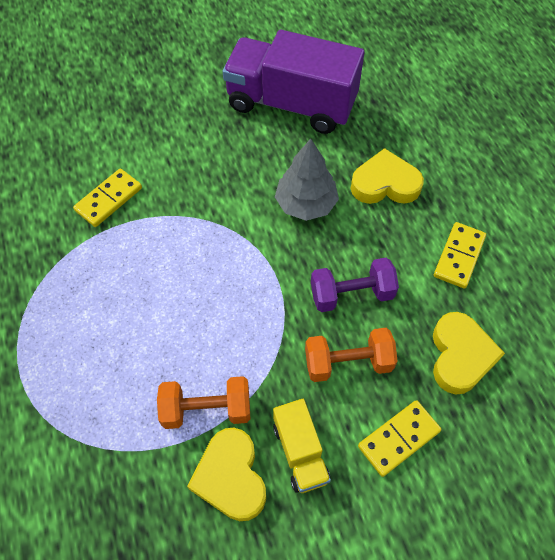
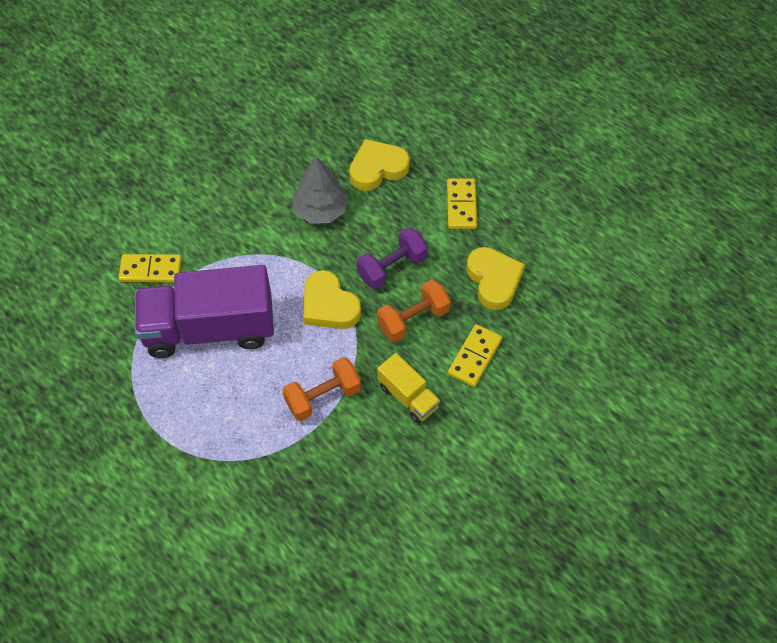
camera: 25 degrees left, 0 degrees up
(109, 199) = (151, 270): yellow domino -> yellow domino turned 75 degrees clockwise
(231, 477) = (365, 434): yellow heart -> yellow heart (329, 305)
(291, 104) = (265, 128): purple truck -> purple truck (210, 328)

